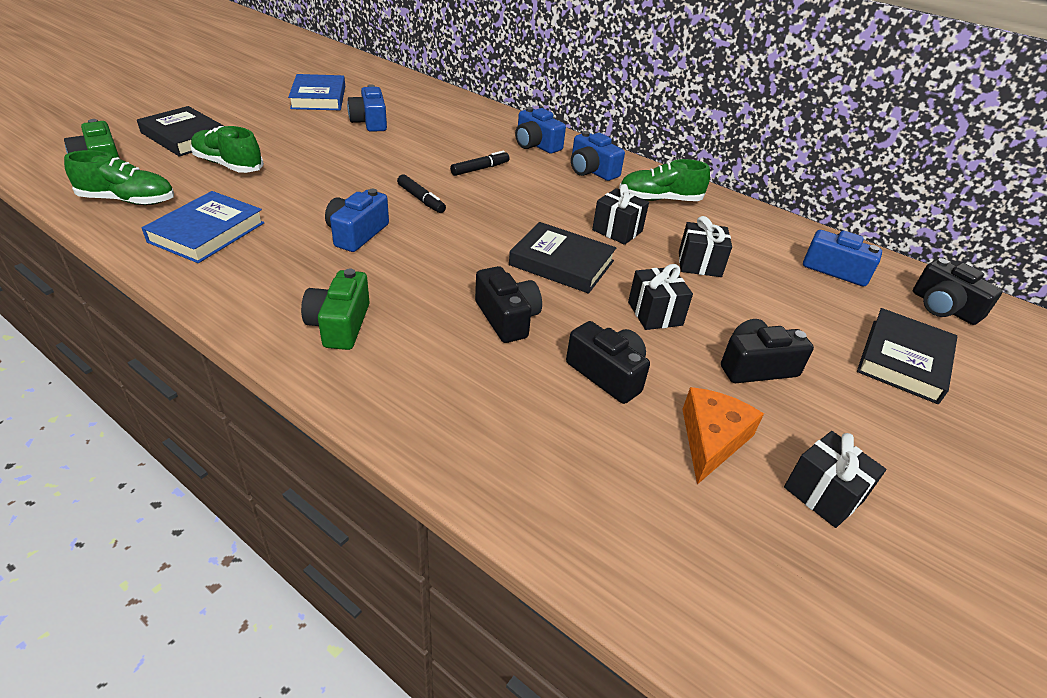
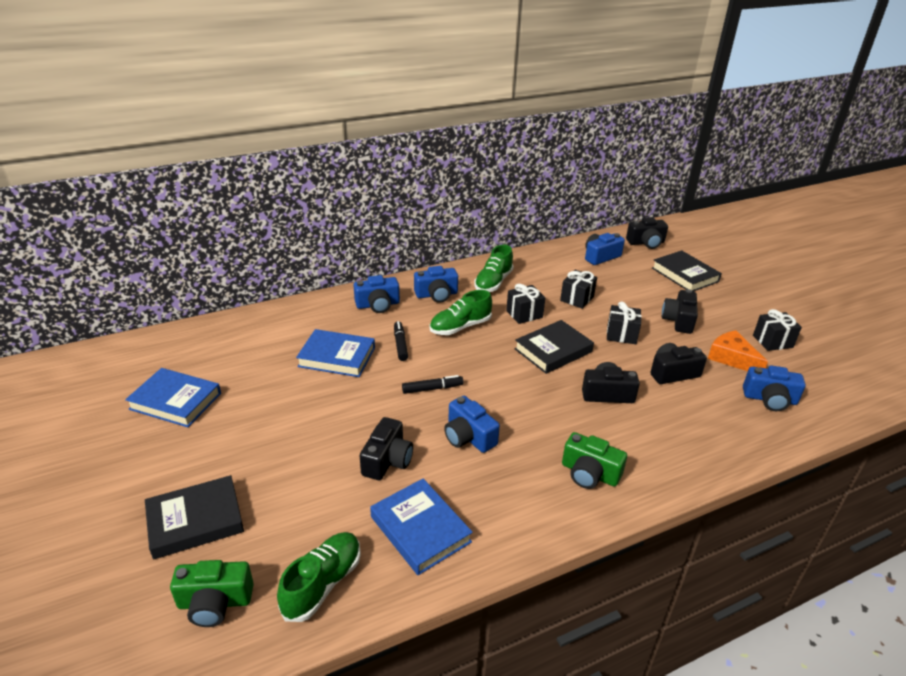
camera: 60 degrees left, 5 degrees down
(228, 165) = (291, 495): green shoe -> green shoe (460, 327)
(295, 197) = (387, 460): none -> black camera
(370, 122) = (264, 381): blue camera -> blue camera (769, 399)
(431, 143) = (337, 357): none -> blue book

